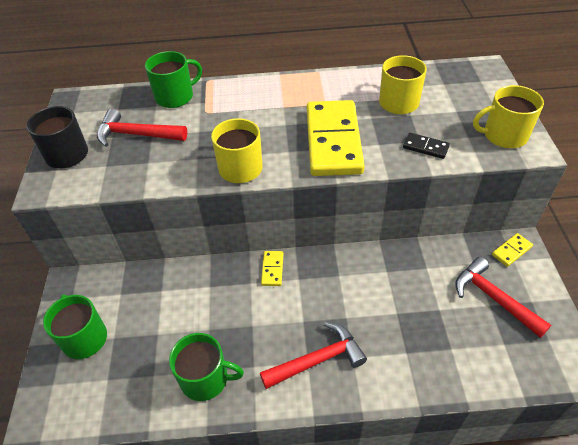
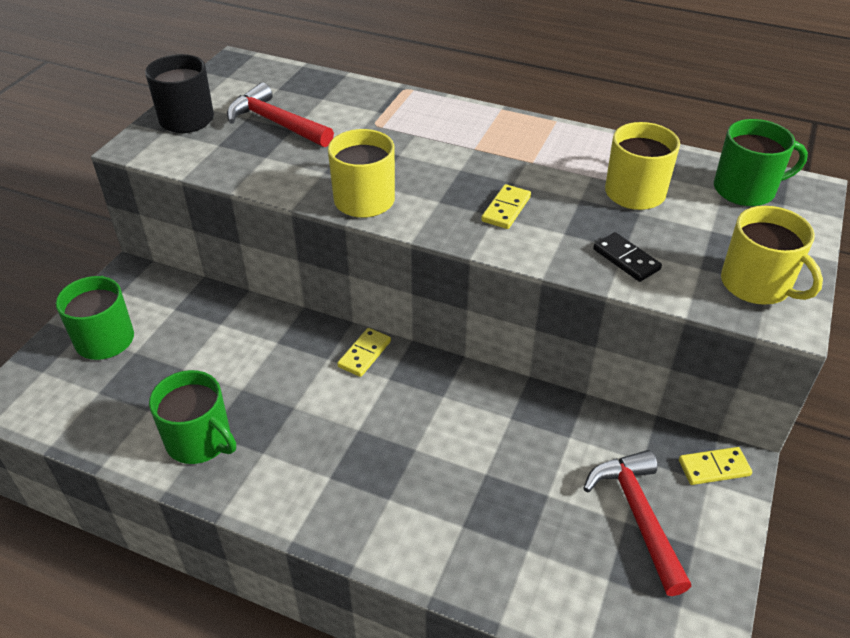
camera: 25 degrees right, 5 degrees down
(175, 96) = (353, 95): green mug -> green mug (746, 189)
(318, 360) = (344, 481): red hammer -> none
(333, 141) = (506, 209): yellow domino -> yellow domino, size x0.41
(504, 135) = (757, 285): yellow mug -> yellow mug turned 150 degrees counterclockwise

